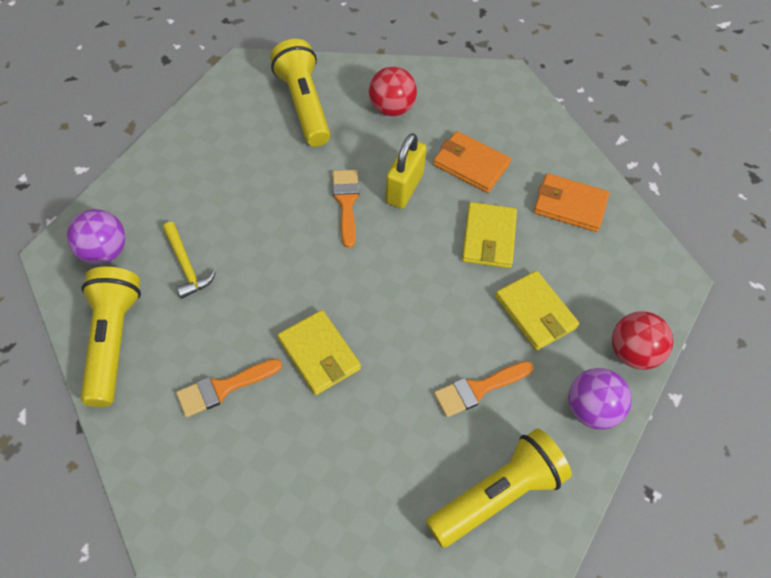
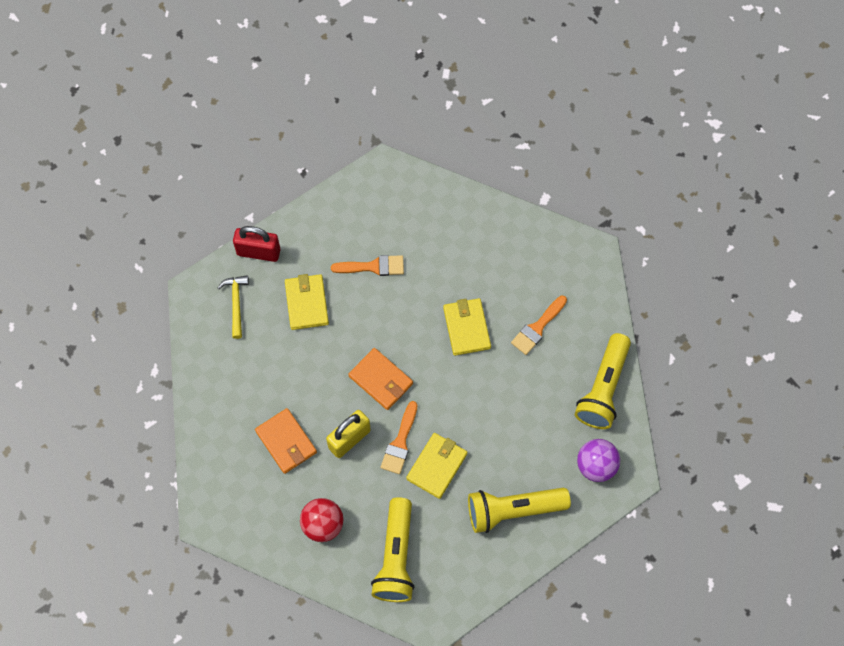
camera: 155 degrees left, 10 degrees up
(186, 266) = (538, 431): yellow hammer -> yellow hammer (236, 303)
(223, 388) = (537, 328): orange brush -> orange brush turned 135 degrees clockwise
(489, 238) = (307, 372): yellow wallet -> yellow wallet (437, 466)
(497, 495) = (394, 202): yellow flashlight -> yellow flashlight (513, 511)
(570, 205) = (231, 376): orange wallet -> orange wallet (381, 380)
(592, 410) = (308, 228): purple ball -> none
(633, 353) = (258, 252): red ball -> red padlock

